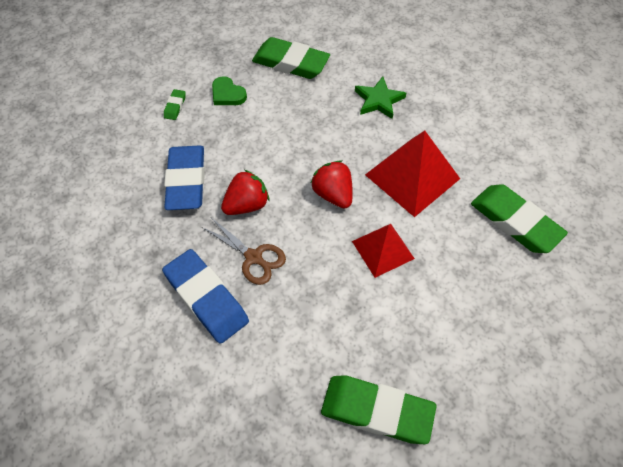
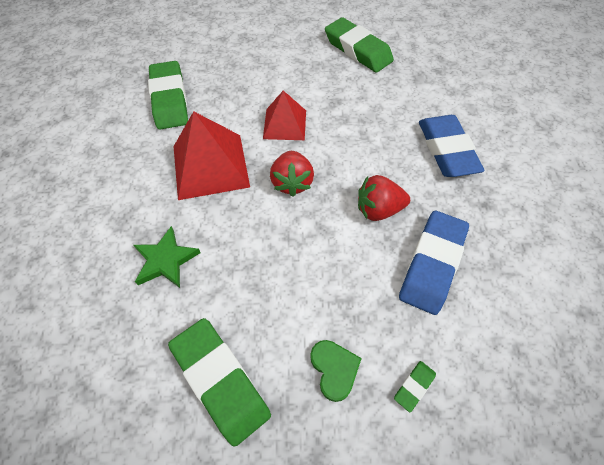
camera: 150 degrees left, 0 degrees up
(253, 257) = (394, 163): brown scissors -> none

